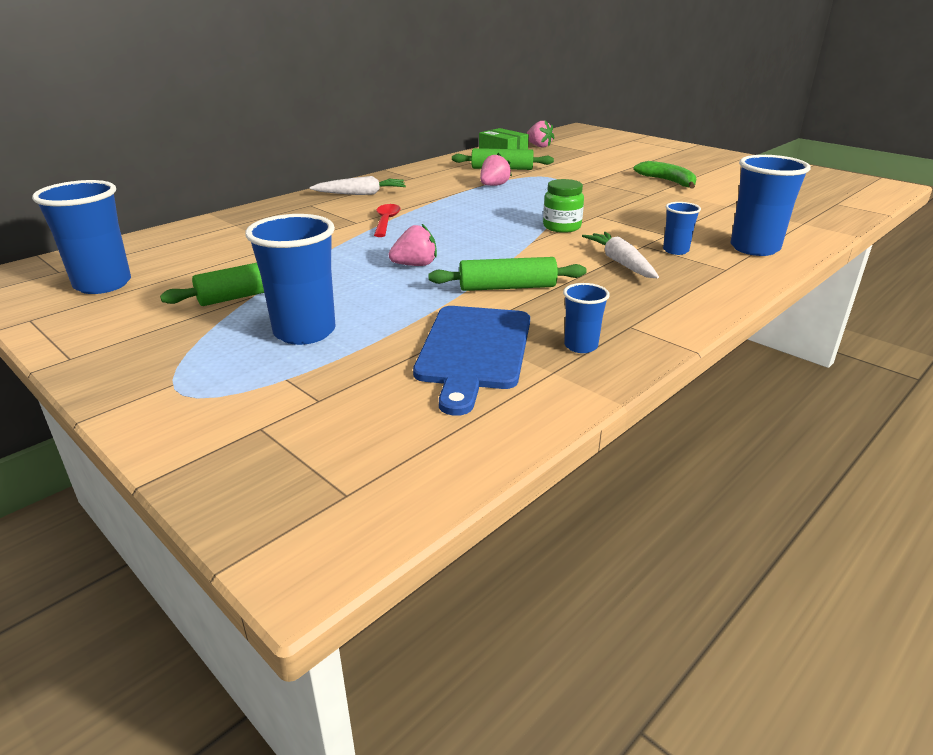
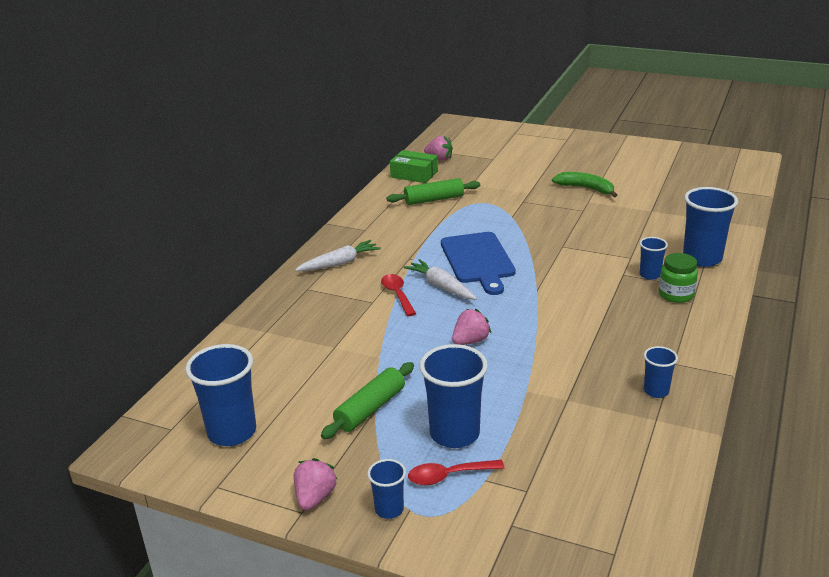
camera: 20 degrees left, 0 degrees up
(152, 378) = (389, 509): none -> blue cup
(251, 365) = (448, 476): none -> red spoon
(474, 350) = (590, 416): blue cutting board -> blue cutting board (478, 260)
(494, 185) = (447, 225): pink strawberry -> pink strawberry (315, 497)
(507, 287) = (561, 347): green rolling pin -> none
(562, 227) = (546, 267): green jar -> green jar (676, 295)
(620, 263) = (621, 299): white carrot -> white carrot (441, 286)

